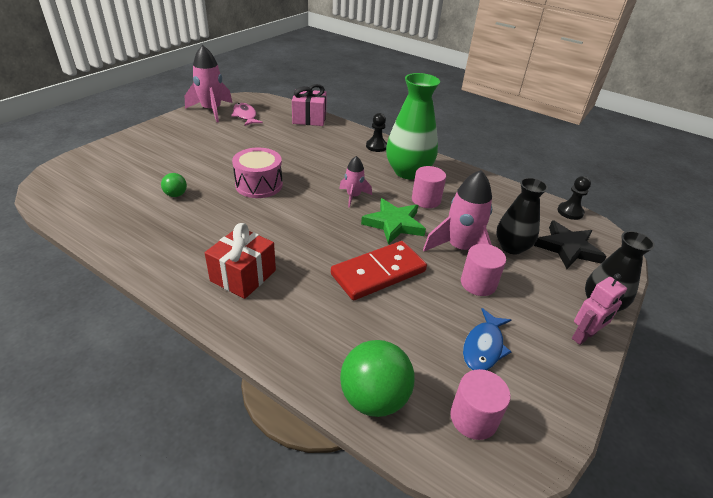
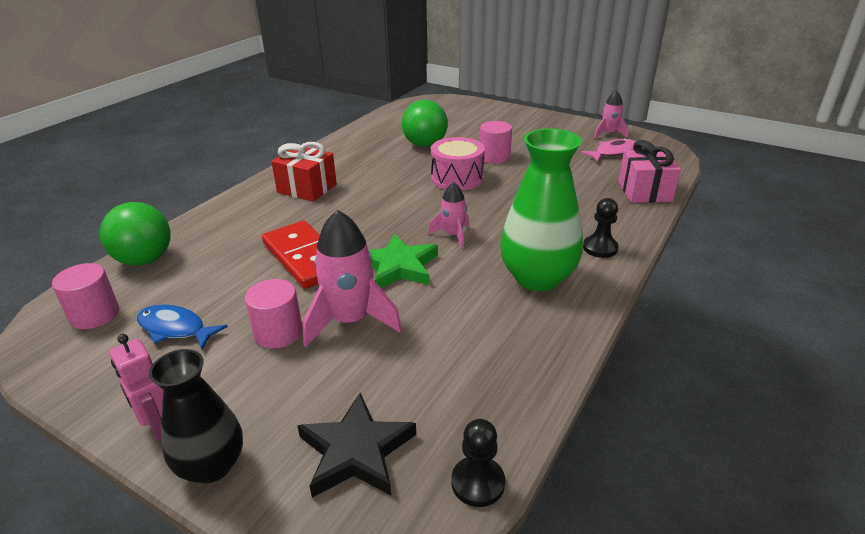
camera: 90 degrees right, 5 degrees down
(176, 195) = (425, 145): green ball -> green ball, size x1.97
(211, 110) = (609, 134): pink rocket -> pink rocket, size x0.57
(426, 200) = (463, 293): pink cylinder -> pink cylinder (494, 157)
(511, 247) = (355, 375): black vase -> none

